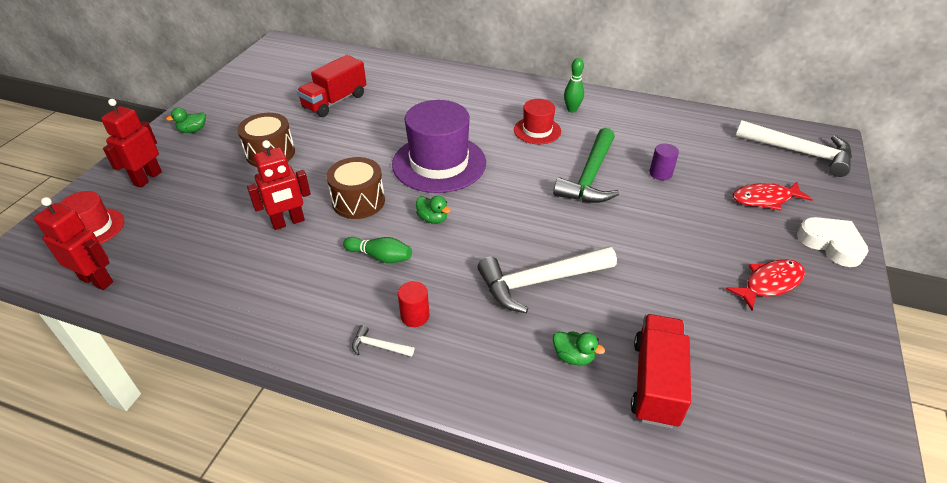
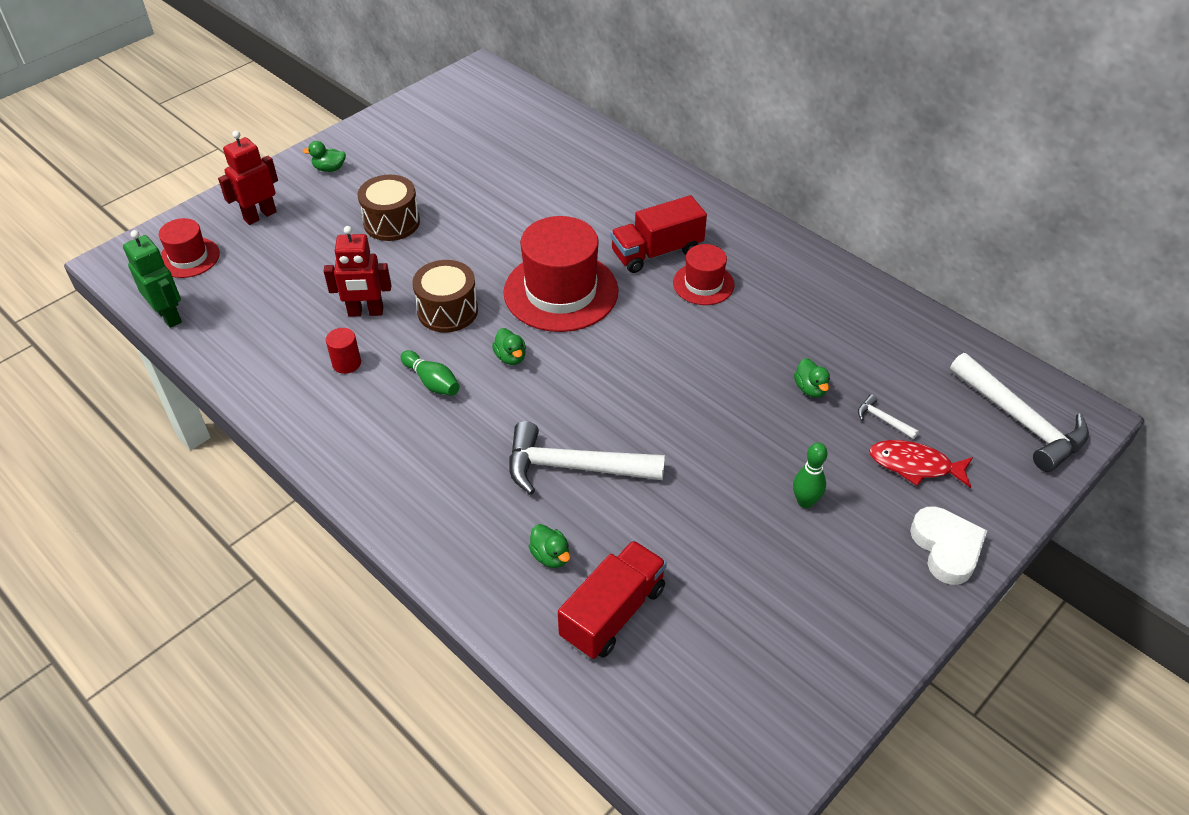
camera: 25 degrees right, 5 degrees up
(97, 280) = (169, 316): red robot -> green robot
(335, 101) = (496, 174): red truck -> red truck (656, 252)
(379, 346) = (376, 474): white hammer -> white hammer (883, 420)
(415, 316) = (427, 457): red cylinder -> red cylinder (346, 363)
(439, 163) = (561, 291): purple hat -> red hat
(572, 109) = (768, 268): green bowling pin -> green bowling pin (805, 502)
(590, 176) = (721, 365): green hammer -> none
(660, 173) = (810, 389): purple cylinder -> green duck
(769, 283) = (826, 564): red fish -> none

